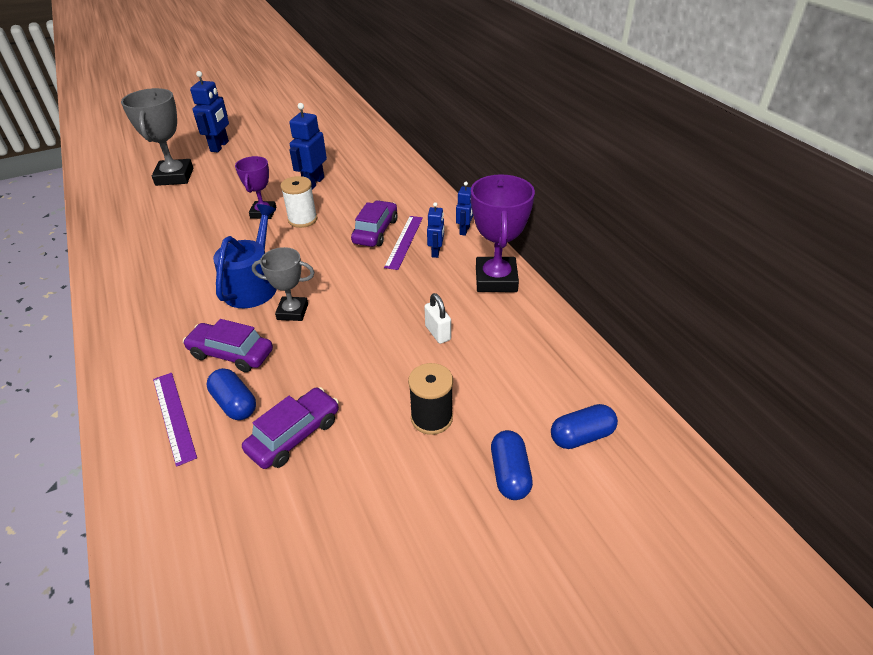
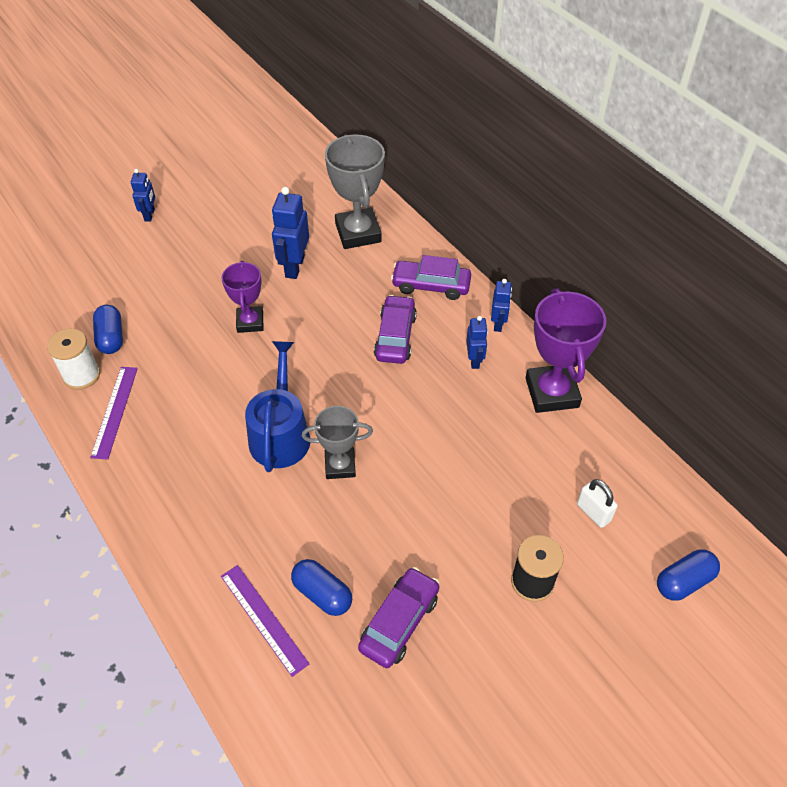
camera: 10 degrees left, 10 degrees up
(174, 177) = (112, 274): grey trophy -> grey trophy (358, 233)
(220, 146) = (149, 215): blue robot -> blue robot, size x0.60
(231, 354) = (293, 531): purple car -> purple car (431, 286)
(302, 219) = (302, 328): white spool -> white spool (82, 375)
(404, 241) = (433, 349): purple ruler -> purple ruler (115, 411)
(438, 333) = (508, 474): white padlock -> white padlock (593, 512)
(509, 474) = (625, 634): blue capsule -> blue capsule (111, 337)

